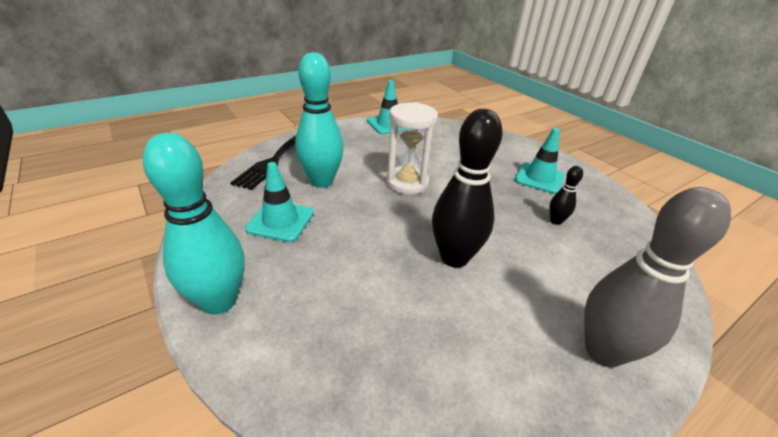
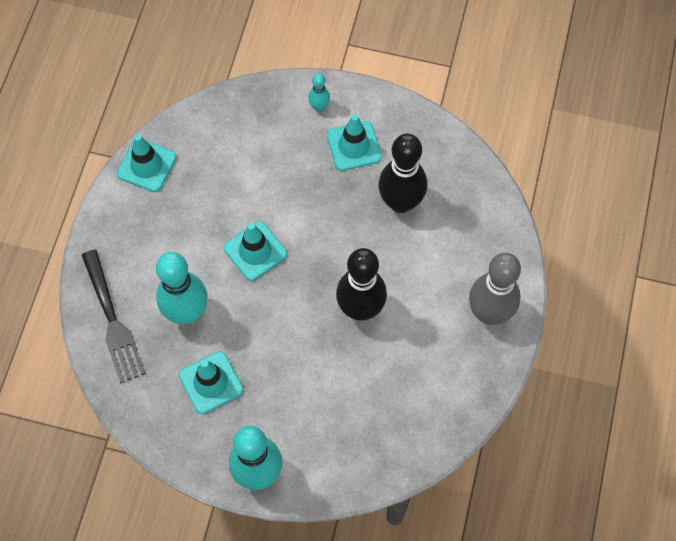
camera: 40 degrees left, 30 degrees up
(407, 183) = (255, 251): white hourglass -> turquoise traffic cone
(528, 154) = (319, 107): none -> turquoise bowling pin
(556, 221) = (400, 202): black bowling pin -> black bowling pin, size x2.13

